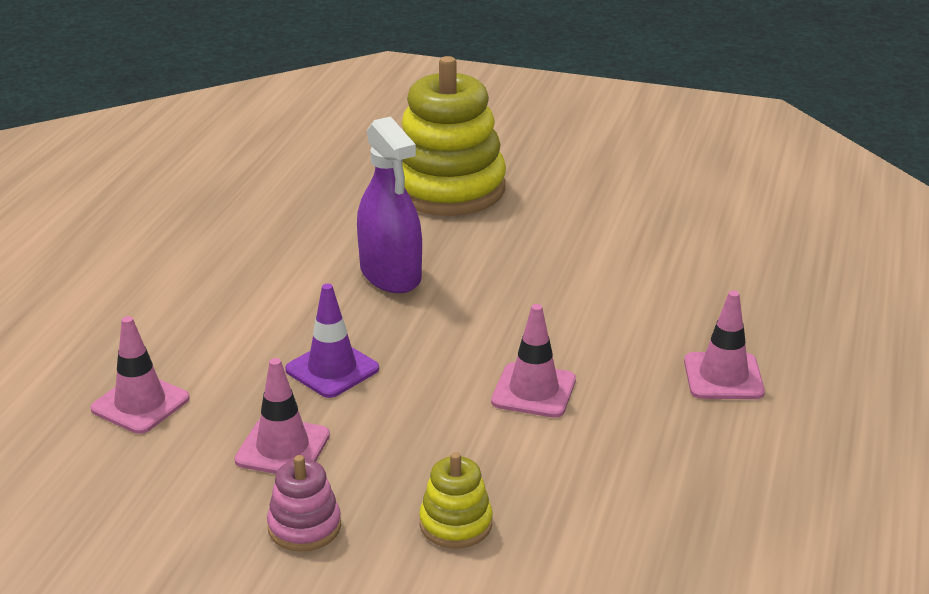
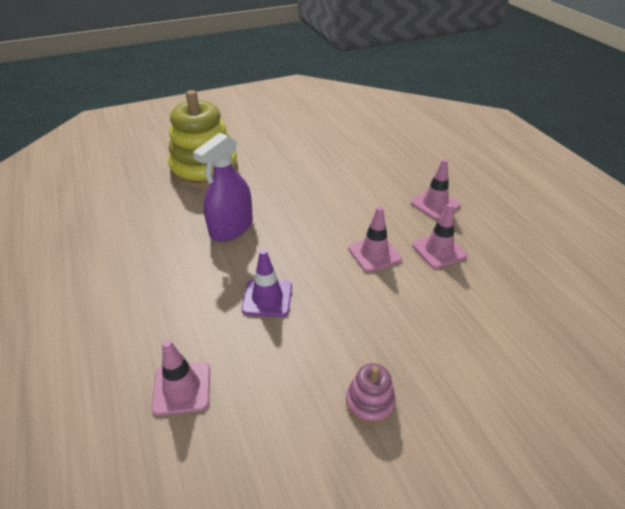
camera: 40 degrees left, 10 degrees up
(282, 448) = (299, 362): pink traffic cone -> pink traffic cone (439, 250)
(390, 274) = (231, 228): purple spray bottle -> purple spray bottle turned 105 degrees clockwise
(456, 524) = (433, 347): yellow stacking toy -> none

